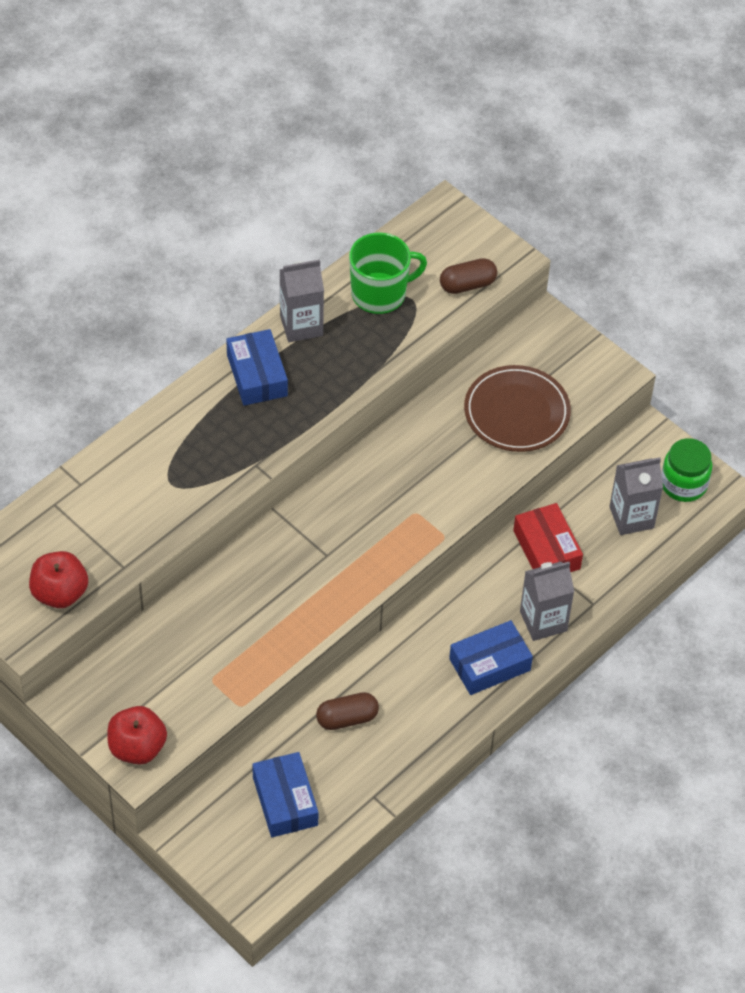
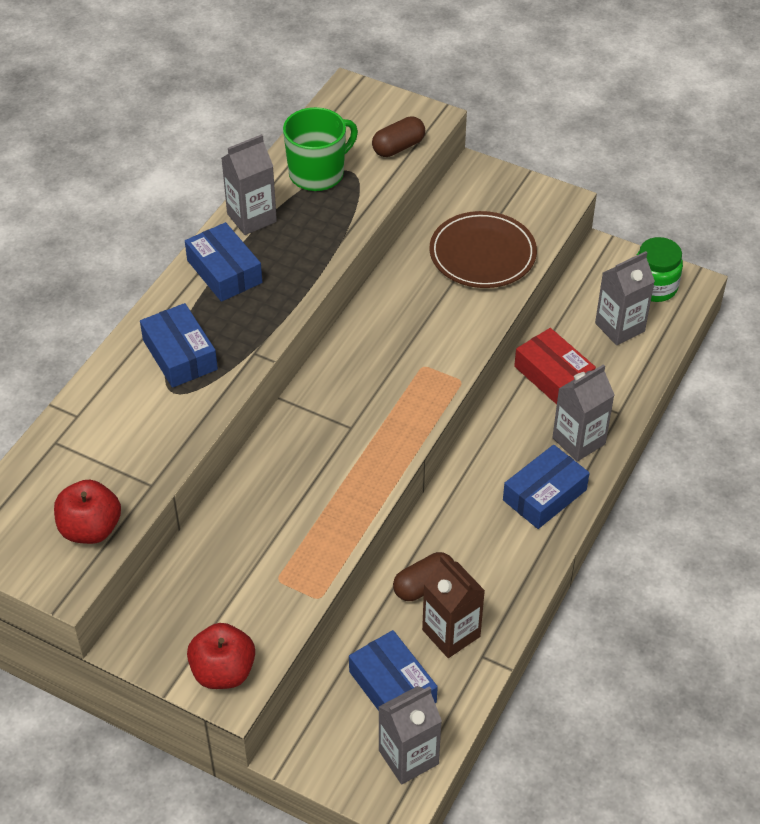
camera: 15 degrees left, 5 degrees down
(189, 449) = (180, 355): none -> blue box
(276, 865) = (408, 757): none -> grey carton
(354, 768) = (451, 633): none -> brown carton

